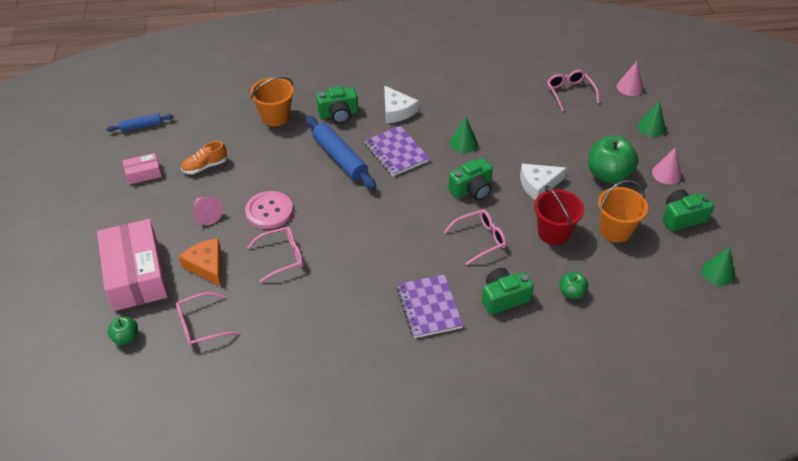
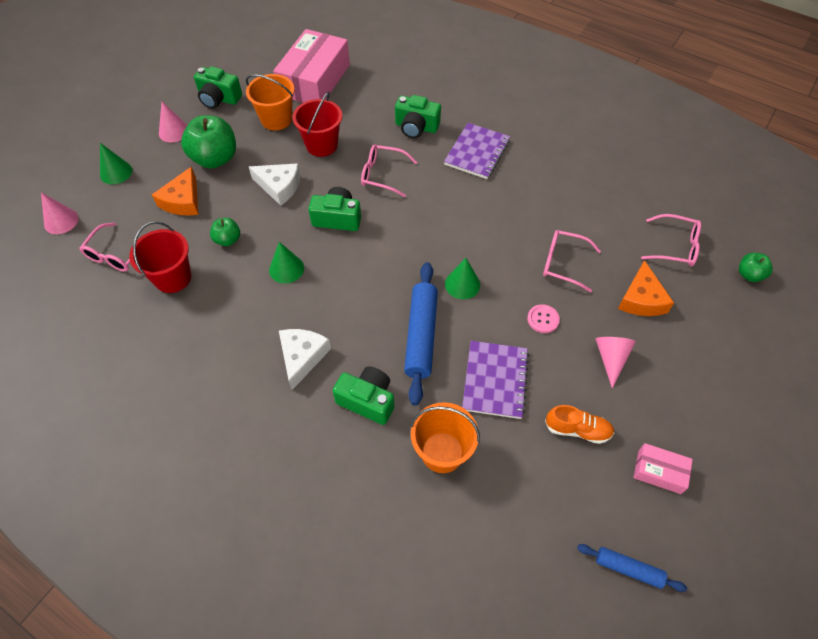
camera: 140 degrees left, 10 degrees up
(136, 274) = (718, 333): pink box -> pink box (314, 80)
(269, 211) = (543, 319): pink button -> pink button, size x0.55
(396, 152) = (359, 303): purple notebook -> purple notebook (495, 380)
(520, 101) = (173, 278): none -> red bucket
(571, 293) = (366, 103): green apple -> green apple (228, 240)
(583, 138) = (183, 201): none -> orange cheese
(718, 273) = (256, 58): green cone -> green cone (462, 284)

